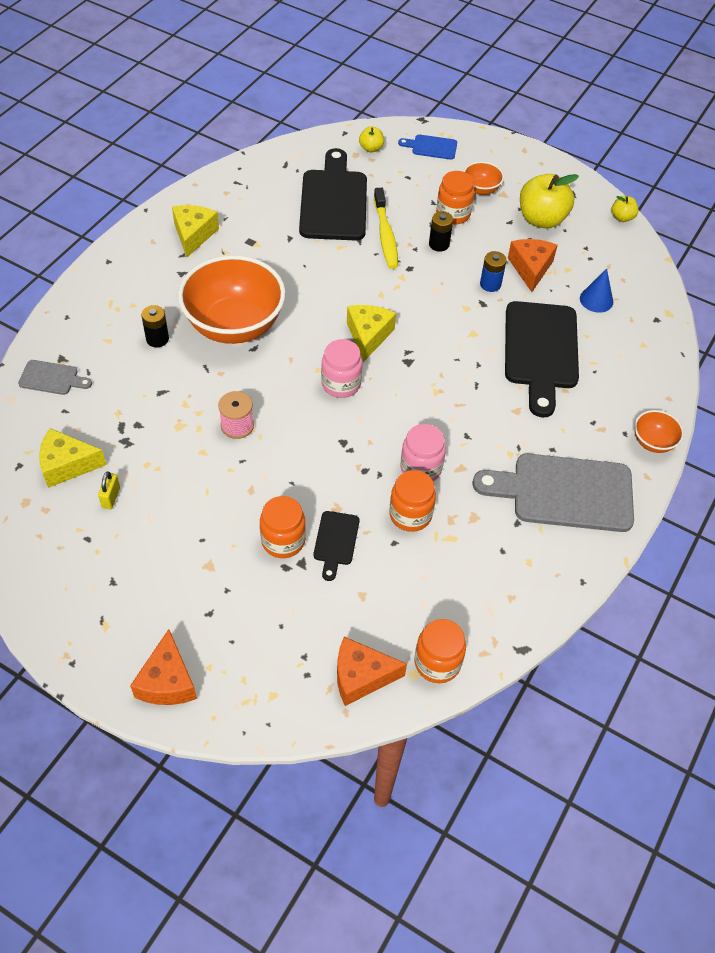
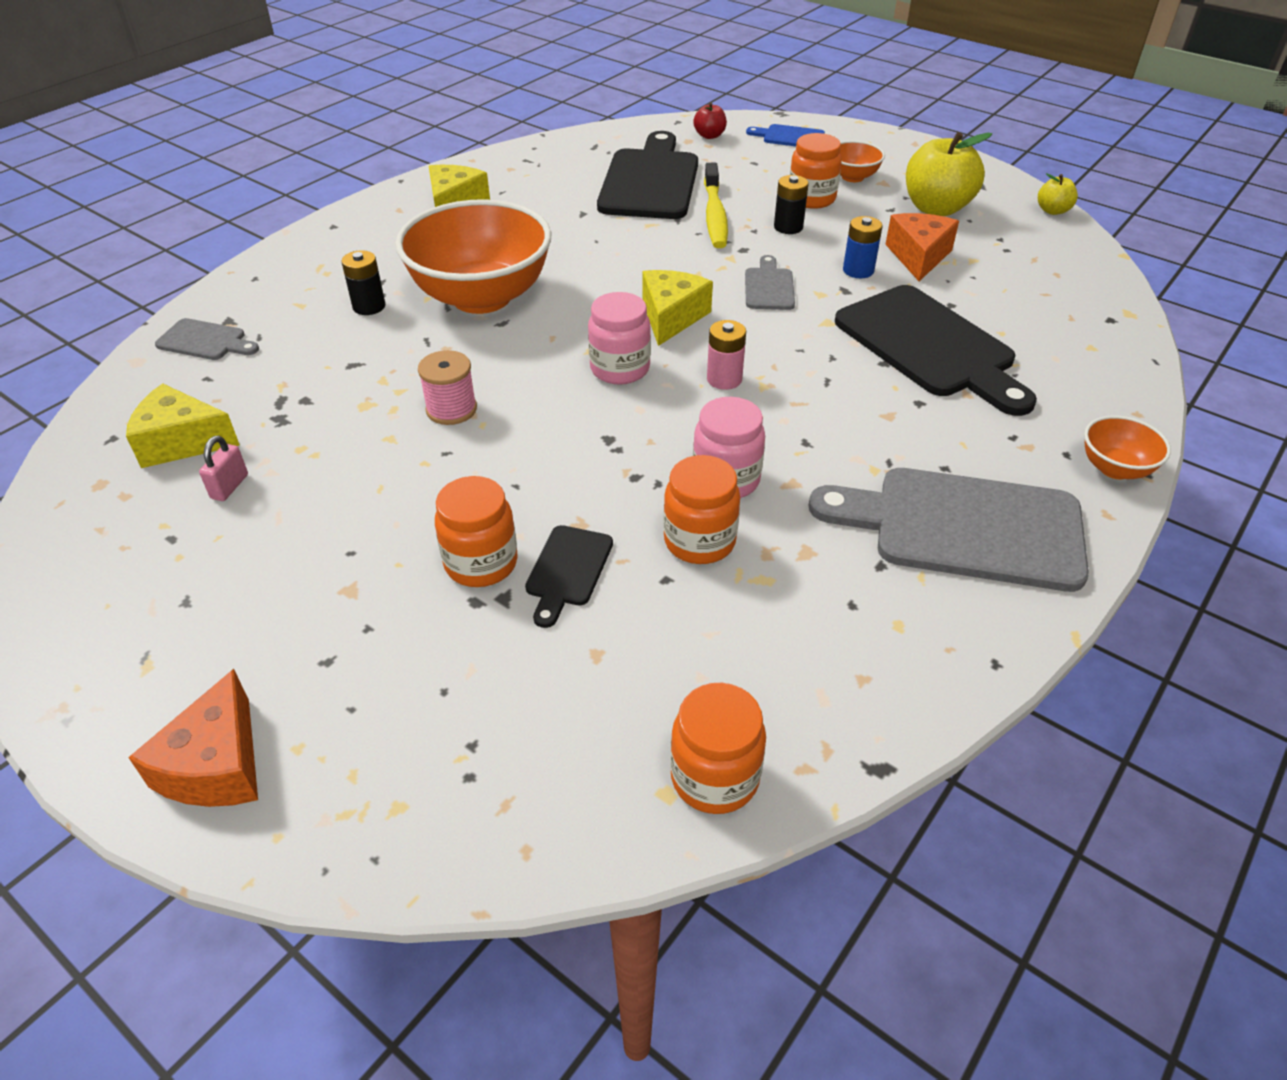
camera: 10 degrees right, 10 degrees down
(111, 497) = (229, 486): yellow padlock -> pink padlock
(361, 676) = (568, 789): orange cheese -> none
(371, 148) = (709, 136): yellow apple -> red apple
(410, 388) = (724, 379): none -> pink battery
(431, 303) = (769, 287): none -> grey cutting board
(541, 351) = (930, 346): black cutting board -> black cutting board turned 45 degrees counterclockwise
(596, 300) = (1016, 294): blue cone -> none

